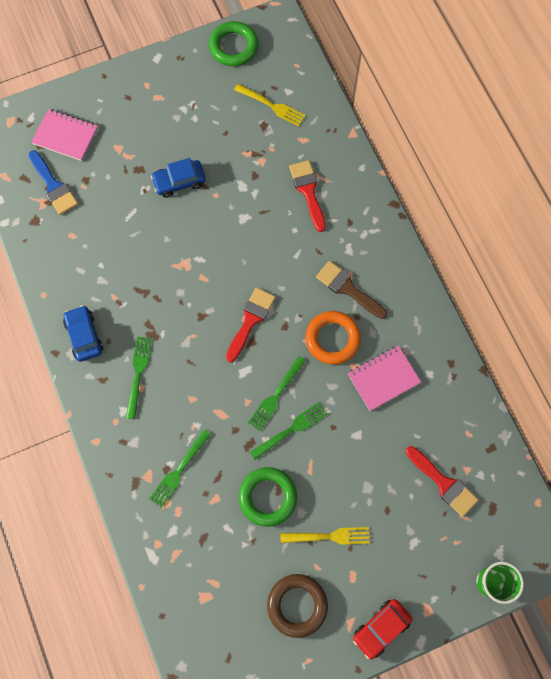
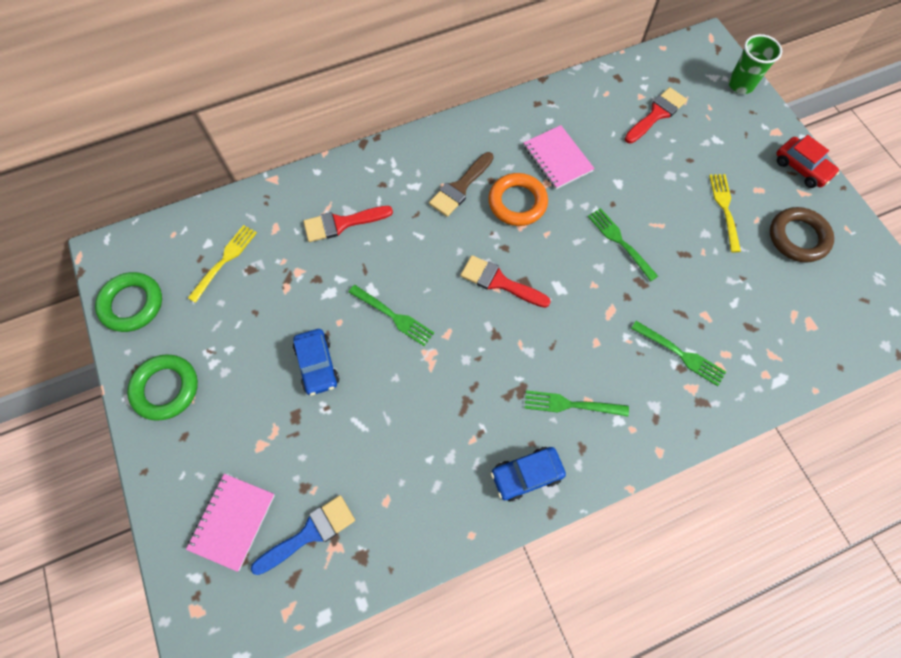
camera: 90 degrees left, 5 degrees down
(267, 497) = (695, 264): green ring -> green ring (166, 388)
(276, 395) = (584, 256): green fork -> green fork (393, 316)

